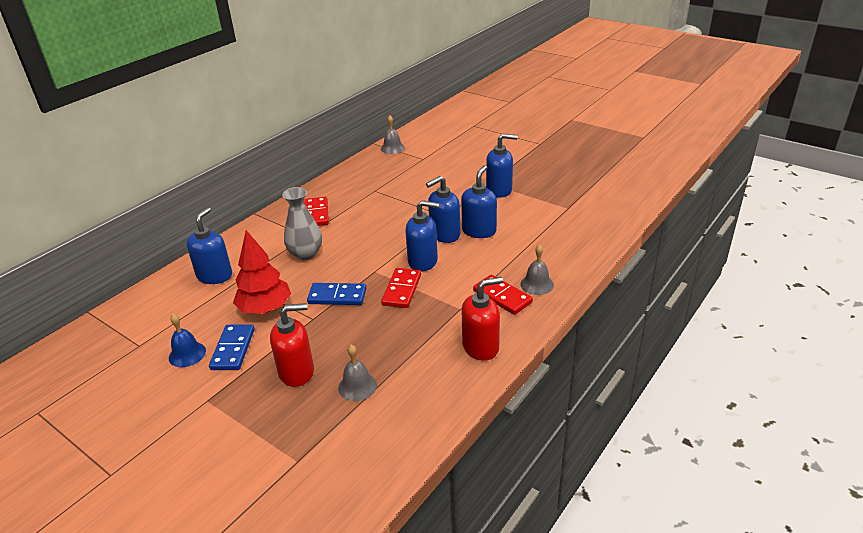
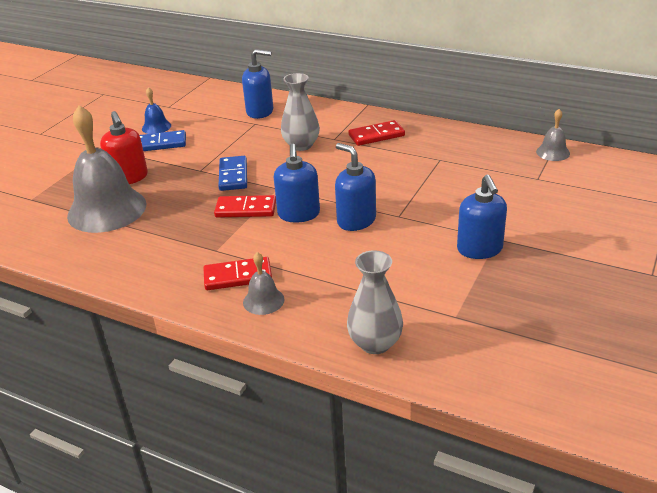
camera: 80 degrees right, 0 degrees up
(265, 308) = (214, 145): red tree -> none
(357, 386) = (107, 210): grey bell -> grey bell, size x2.24
(479, 231) = (371, 244): blue soap dispenser -> none
(481, 347) = (152, 271): red soap dispenser -> none
(502, 296) = (238, 276): red domino -> red domino turned 45 degrees clockwise
(591, 239) = (375, 343): none -> grey vase

